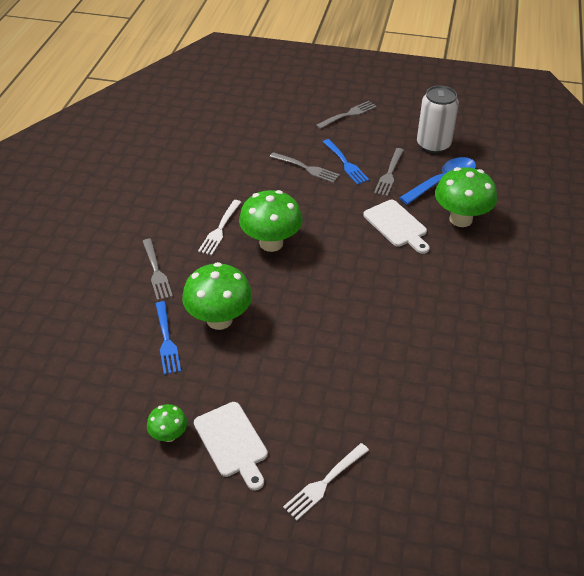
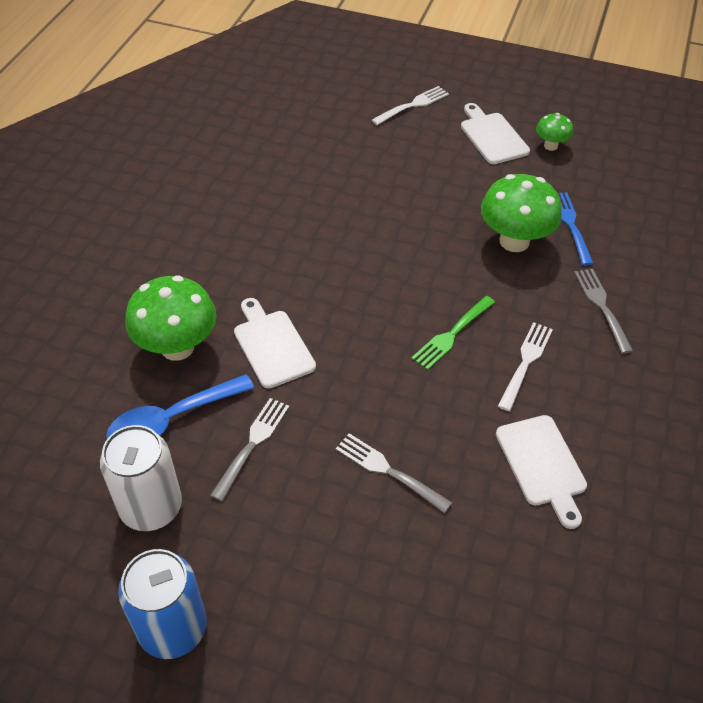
camera: 175 degrees left, 5 degrees up
(216, 177) = (542, 465): none -> white cutting board
(271, 243) = (452, 334): green mushroom -> green fork
(345, 163) = (320, 477): blue fork -> none
(348, 115) = (287, 615): grey fork -> none
(400, 107) = (173, 628): none -> blue can

